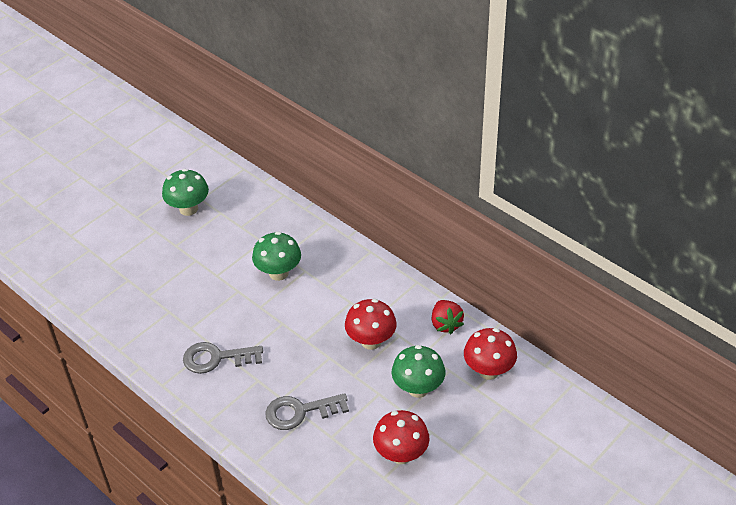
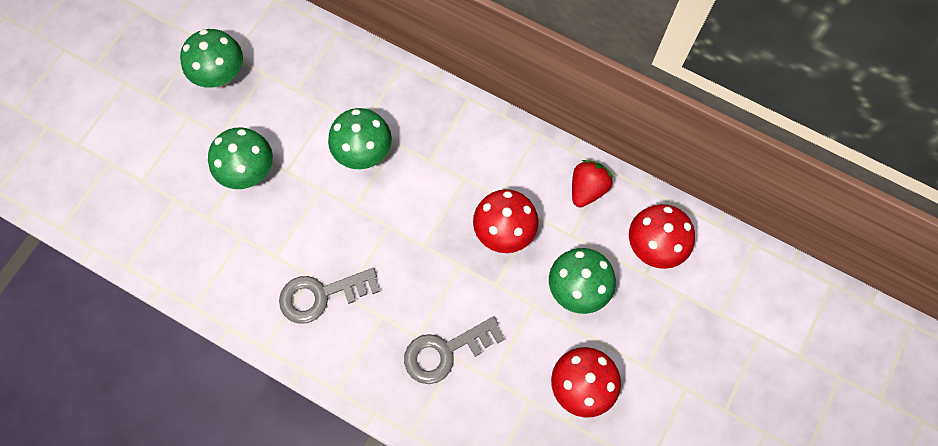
camera: 15 degrees left, 25 degrees up
(189, 271) = (249, 171): none -> green mushroom
(446, 324) = (587, 189): red strawberry -> red strawberry turned 120 degrees counterclockwise

